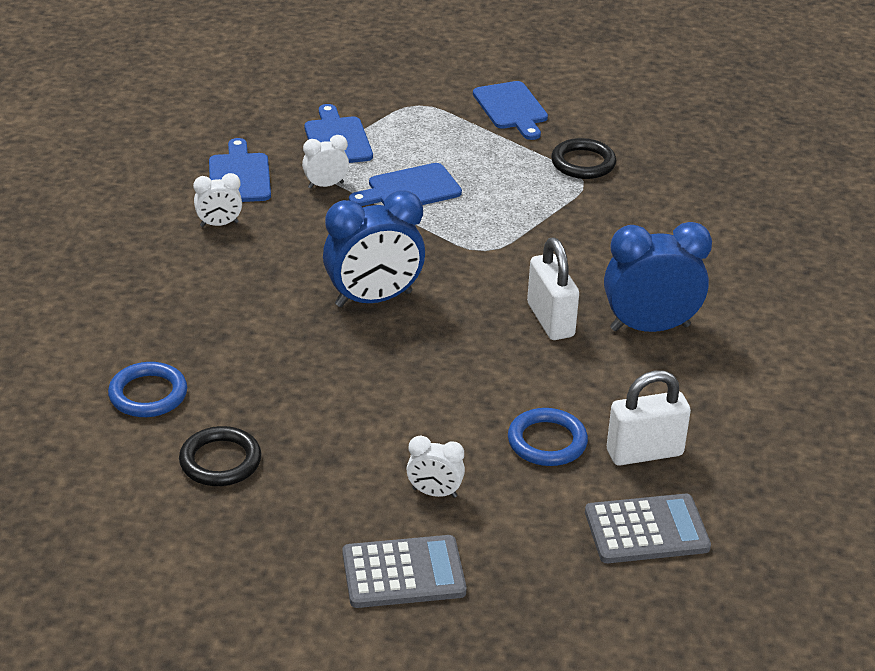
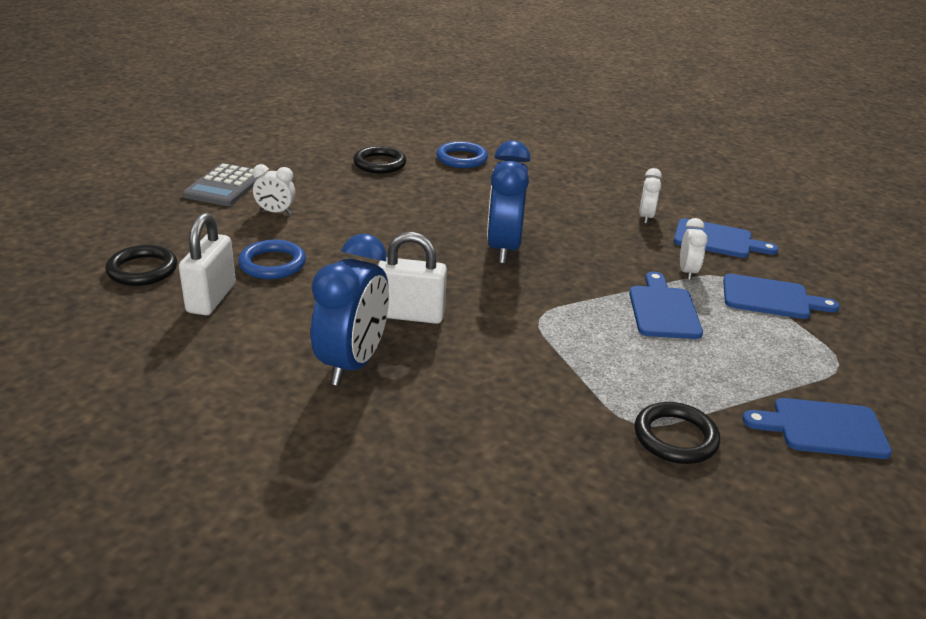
camera: 115 degrees right, 5 degrees down
(434, 493) = (275, 212): white clock -> white clock turned 120 degrees counterclockwise
(646, 530) = (142, 270): grey calculator -> black ring

